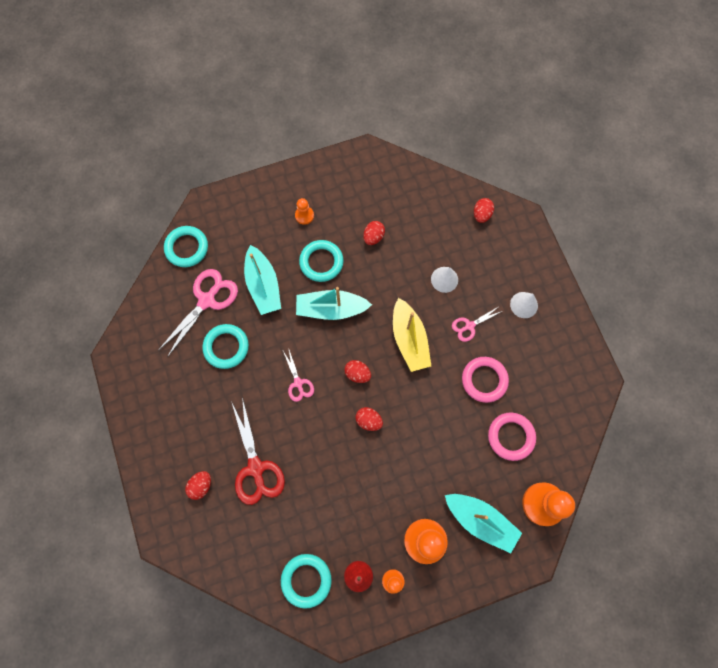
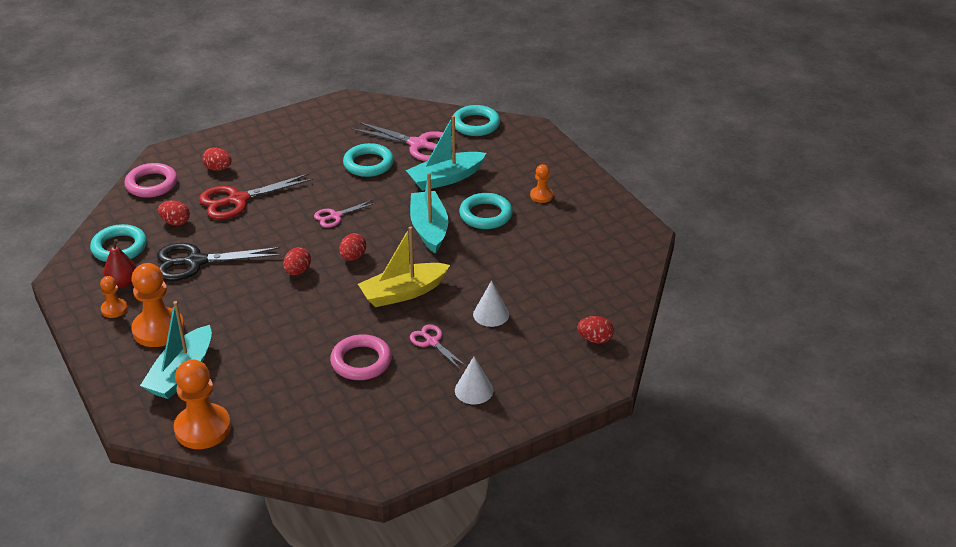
camera: 80 degrees right, 35 degrees down
(340, 508) = (196, 262): none -> black scissors
(373, 237) = (531, 250): red egg -> red egg (175, 222)
(511, 436) = (289, 391): pink ring -> pink ring (151, 184)

